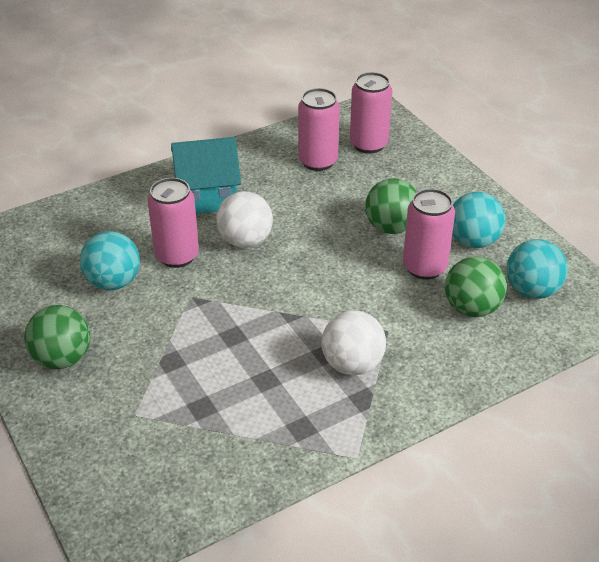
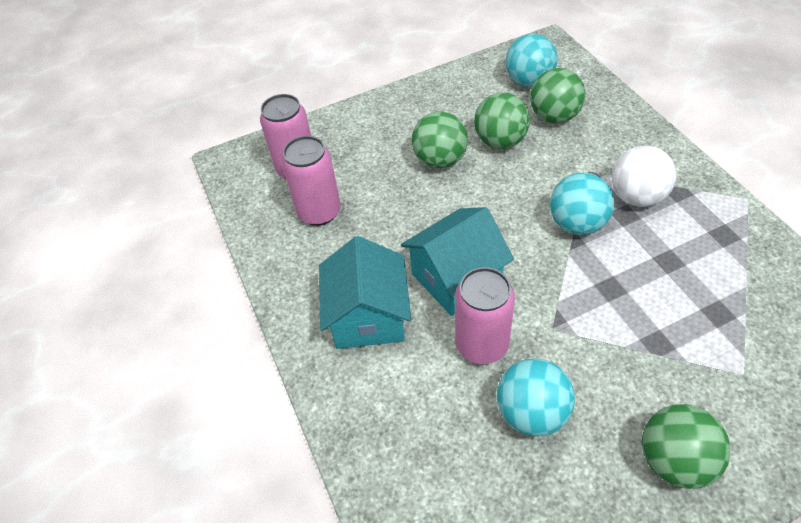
camera: 80 degrees left, 10 degrees up
(245, 241) = (456, 278): white ball -> turquoise house
(424, 267) = (500, 141): pink can -> green ball
(473, 241) = (463, 108): turquoise ball -> turquoise ball (577, 224)

